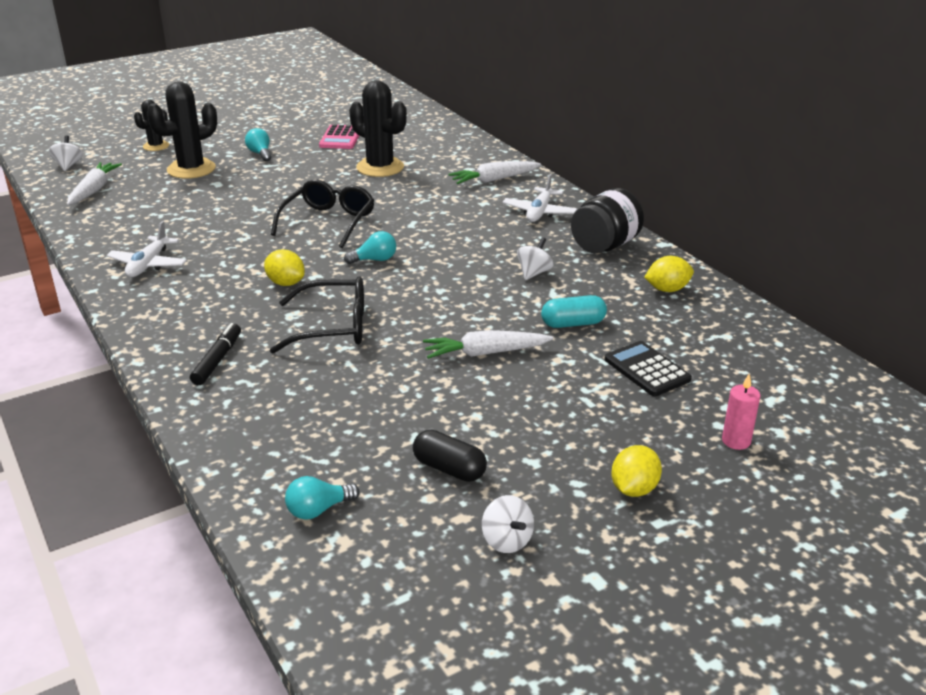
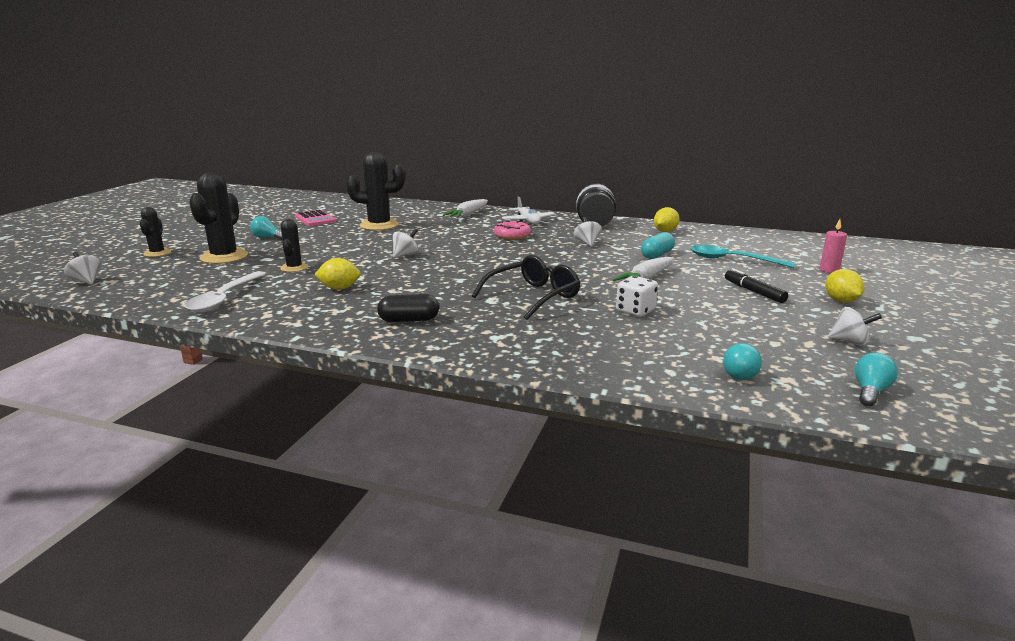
camera: 40 degrees left, 10 degrees down
(94, 190) = (153, 287): white carrot -> none
(115, 224) = (224, 299): none -> white spoon
(148, 264) = (313, 310): white plane -> none
(217, 204) = (294, 268): none -> black cactus
(217, 360) = (497, 336): black marker -> black marker (754, 292)
(286, 283) = (449, 288): yellow lemon -> yellow lemon (339, 288)
(328, 222) = (405, 255): black glasses -> white spinning top
(374, 260) = (481, 262): turquoise light bulb -> turquoise light bulb (870, 391)
(385, 390) = (635, 311): none -> white dice
(449, 469) = (752, 327): black capsule -> black capsule (409, 320)
(477, 231) = (512, 236): none -> pink donut
(647, 369) = (732, 260): black calculator -> turquoise spoon

